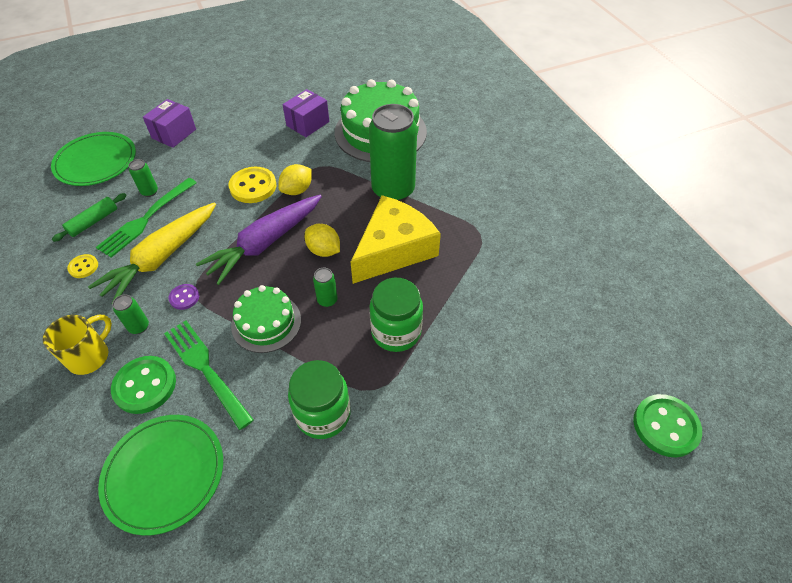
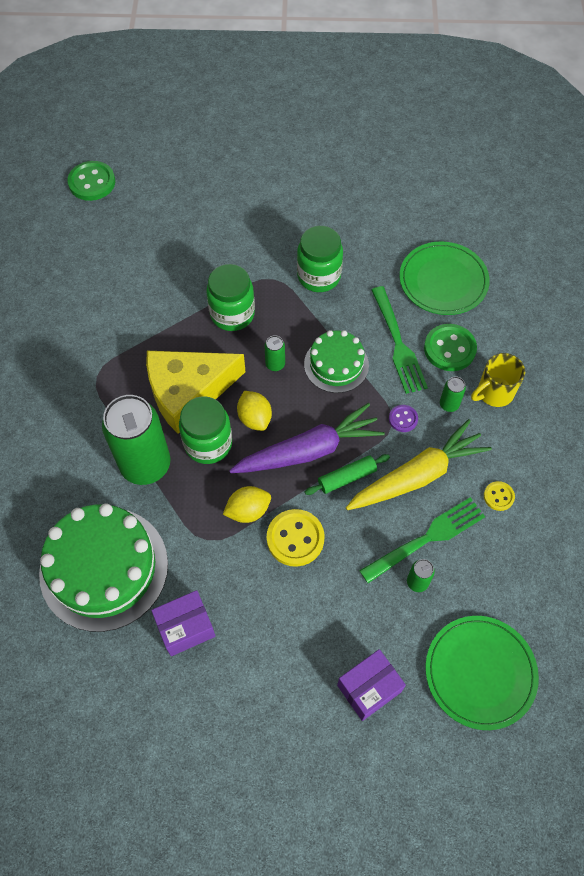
camera: 155 degrees left, 10 degrees up
(93, 222) = (486, 559): green rolling pin -> green rolling pin (347, 477)
(353, 220) = (208, 443): none -> green jar

